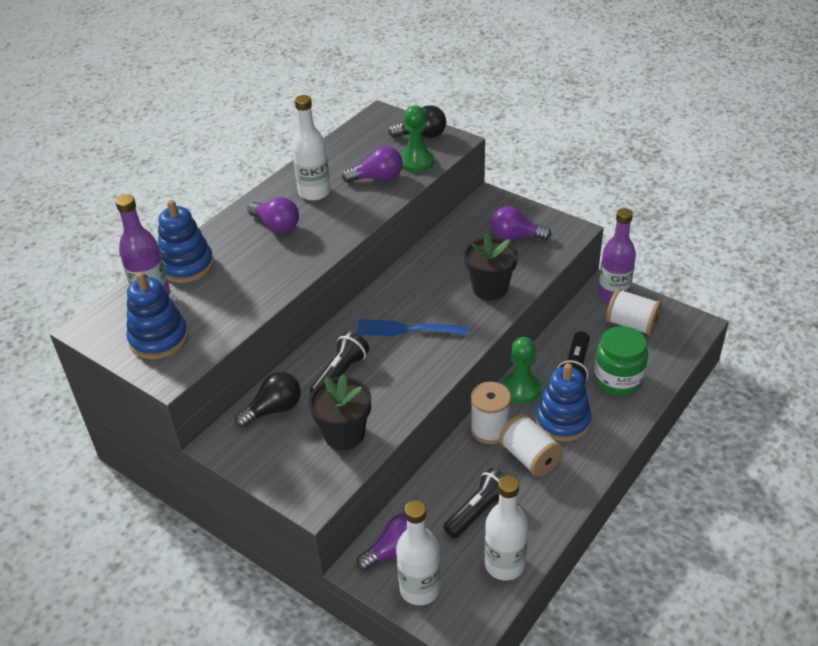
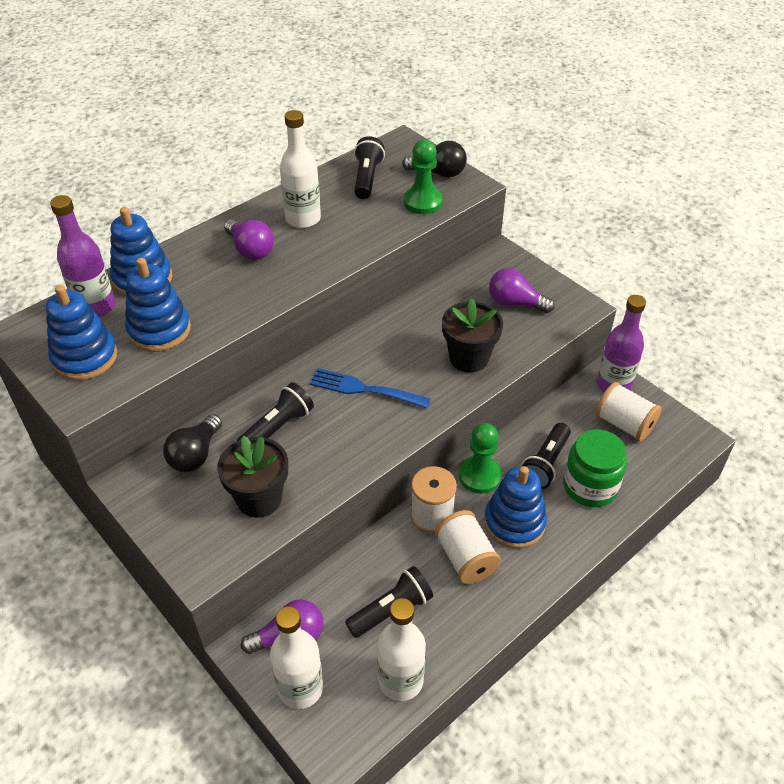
camera: 10 degrees right, 5 degrees up
(218, 305) = (159, 330): none -> blue stacking toy
(274, 410) = (195, 455): black light bulb -> black light bulb turned 135 degrees clockwise
(359, 150) = (367, 178): none -> black flashlight
(377, 178) = (375, 214): purple light bulb -> none

